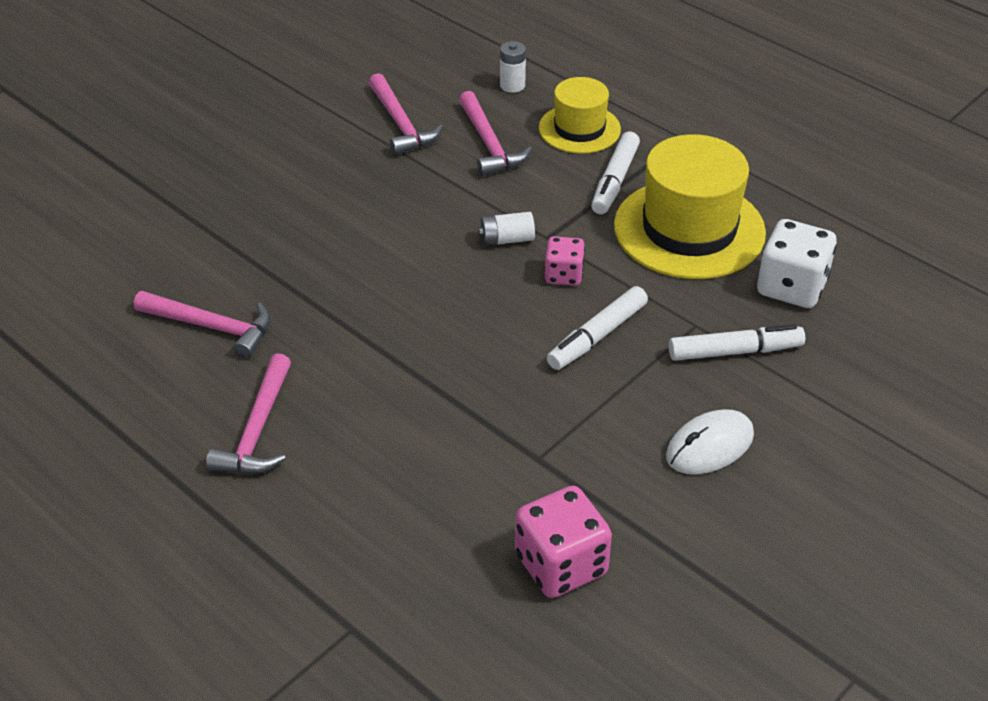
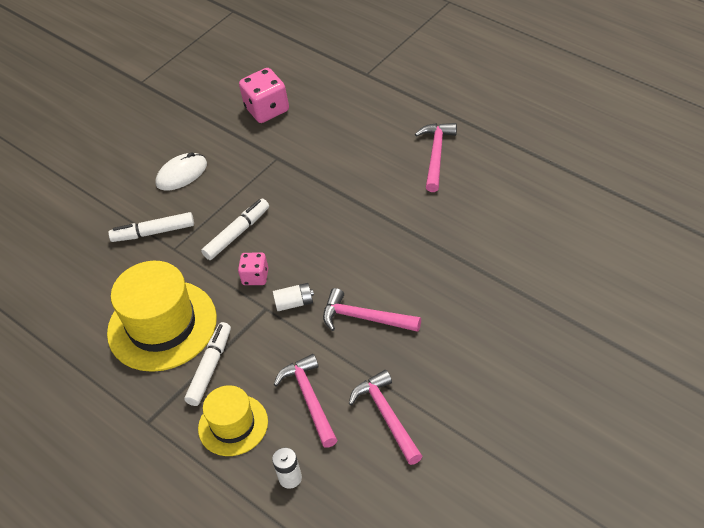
camera: 175 degrees left, 5 degrees up
(212, 327) = (485, 214): pink hammer -> pink hammer (365, 318)
(791, 287) = (104, 283): white dice -> none

